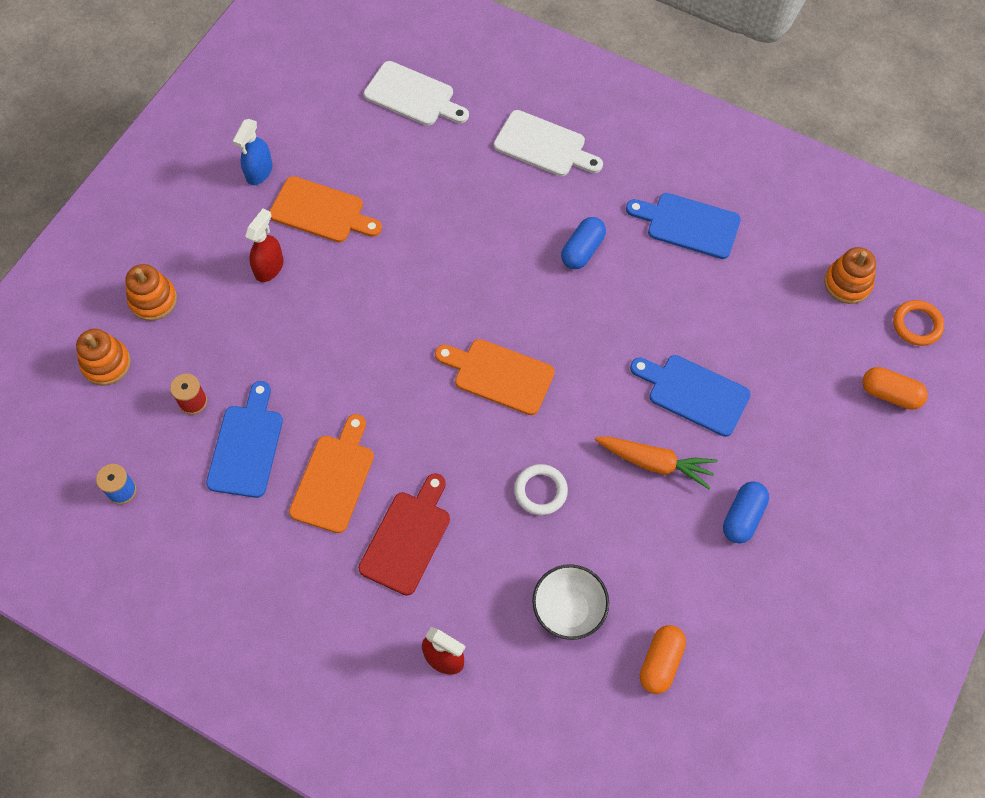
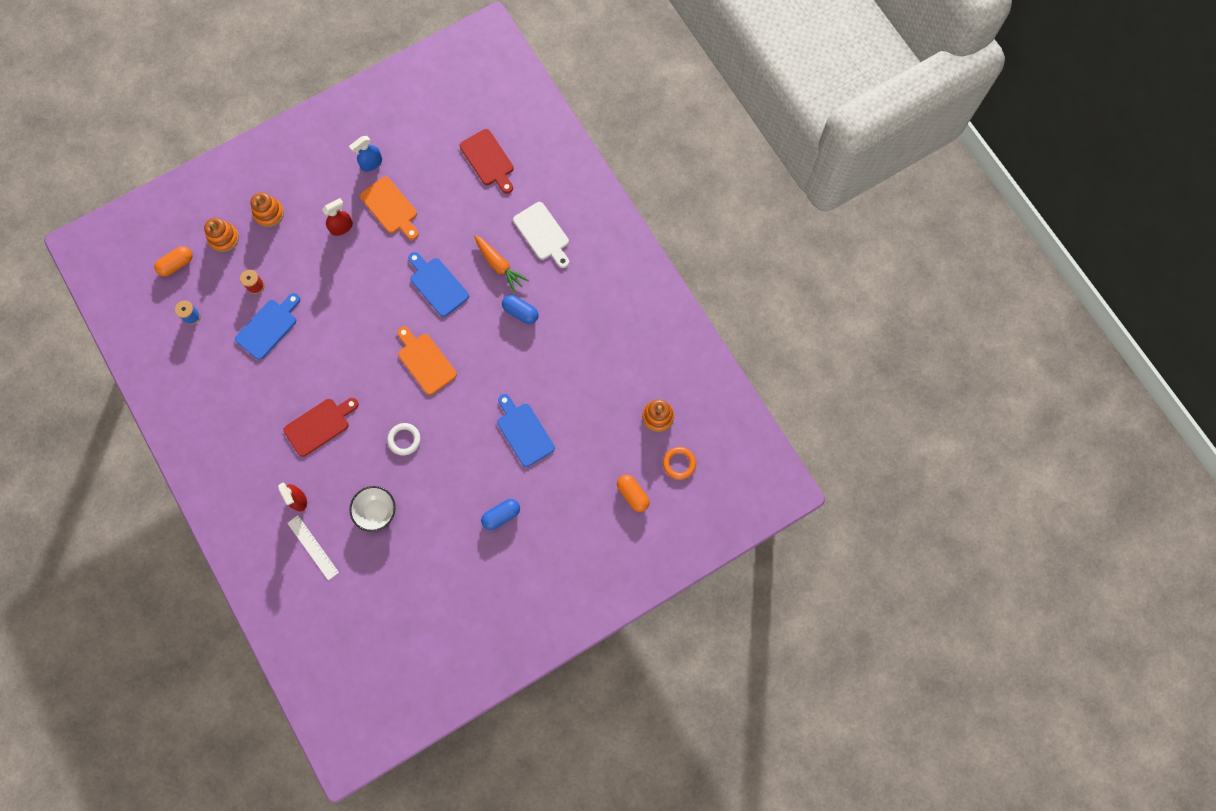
camera: 30 degrees right, 10 degrees up
(334, 478) = (302, 371): orange cutting board -> none
(413, 96) = (488, 160): white cutting board -> red cutting board
(511, 714) = (313, 547): none -> white ruler
(582, 250) = (520, 312): blue capsule -> blue capsule turned 60 degrees clockwise
(655, 463) = (475, 459): orange carrot -> orange carrot (499, 265)
(660, 662) = (404, 566): orange capsule -> orange capsule (176, 264)
(688, 225) = (592, 330): blue cutting board -> blue cutting board (437, 285)

